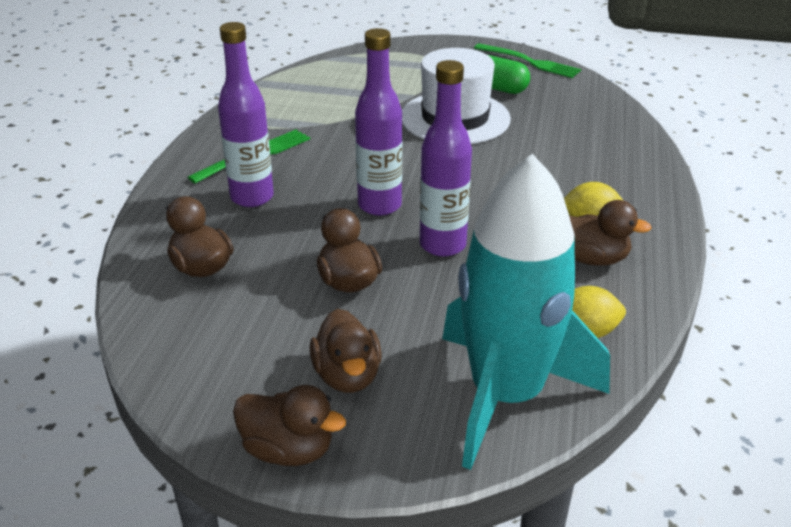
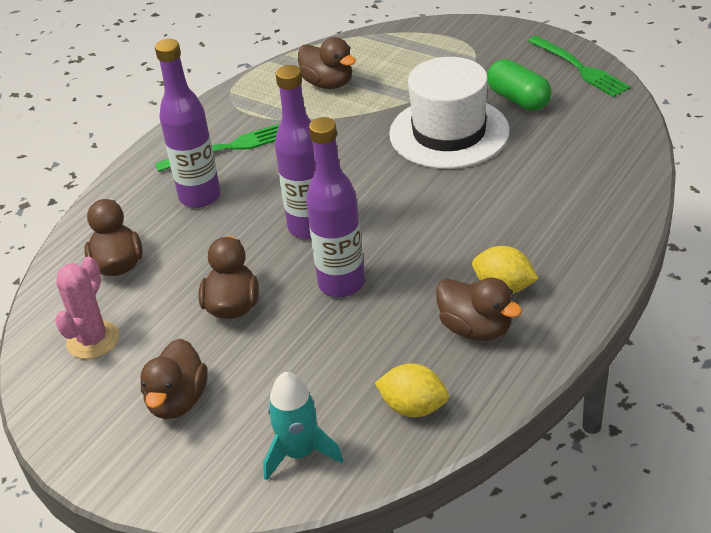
camera: 25 degrees right, 5 degrees up
(216, 339) = (93, 340): none -> pink cactus
(288, 450) = (93, 457): brown duck -> brown duck (328, 83)
(506, 395) = (299, 453): turquoise rocket -> turquoise rocket, size x0.46

